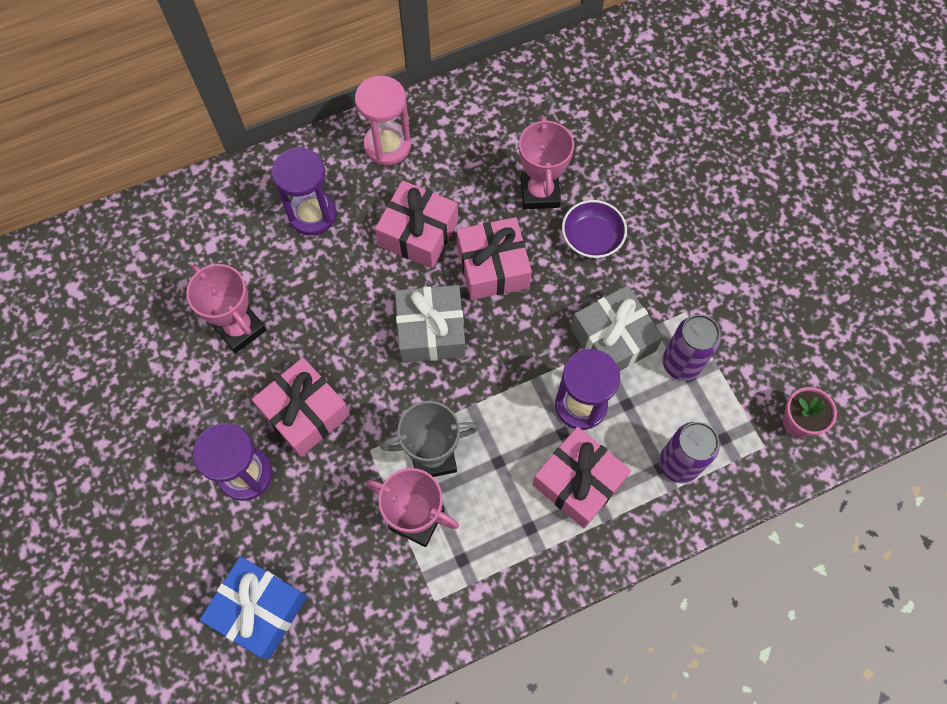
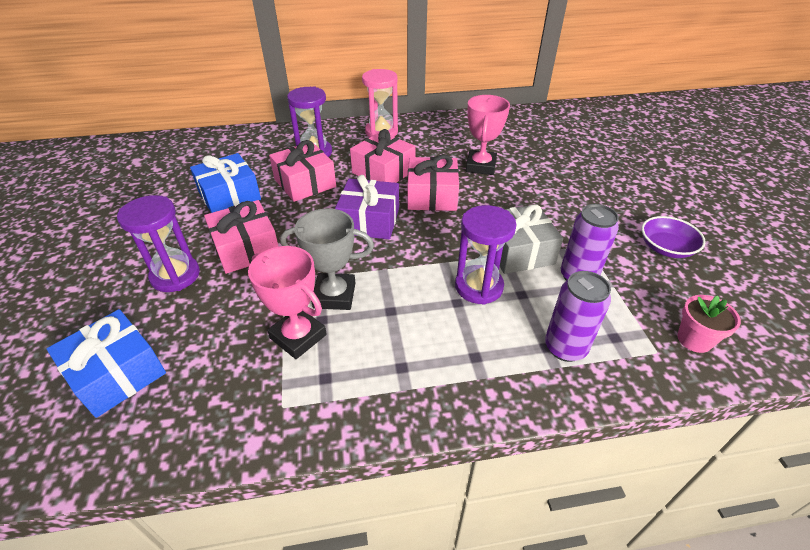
camera: 15 degrees right, 25 degrees down
(239, 328) = (229, 196): pink trophy -> blue gift
(431, 331) = (369, 221): grey gift -> purple gift
(578, 482) = (461, 341): pink gift -> pink gift (305, 183)
(592, 237) = (514, 193): purple bowl -> purple bowl (666, 248)

